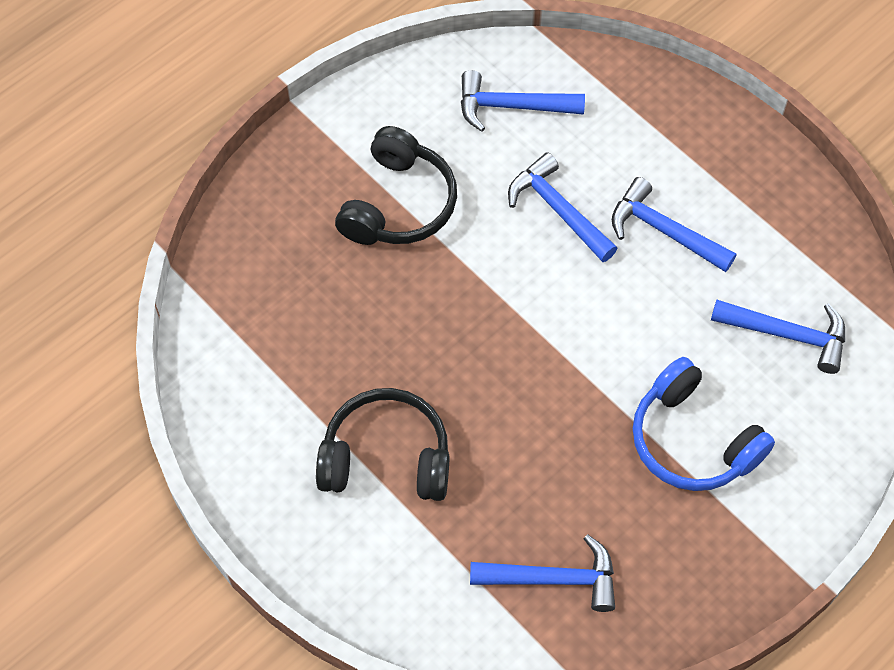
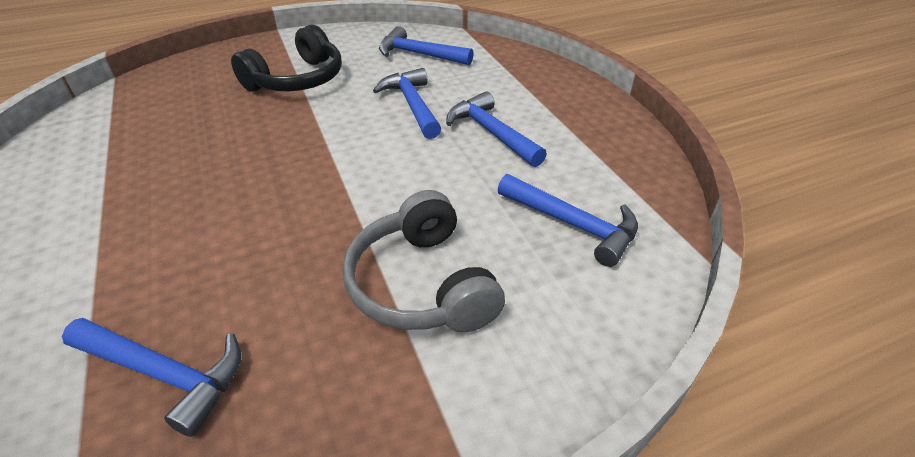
camera: 20 degrees right, 20 degrees down
(386, 458) = (123, 216): black headphones -> none
(692, 440) = (422, 284): blue headphones -> grey headphones

